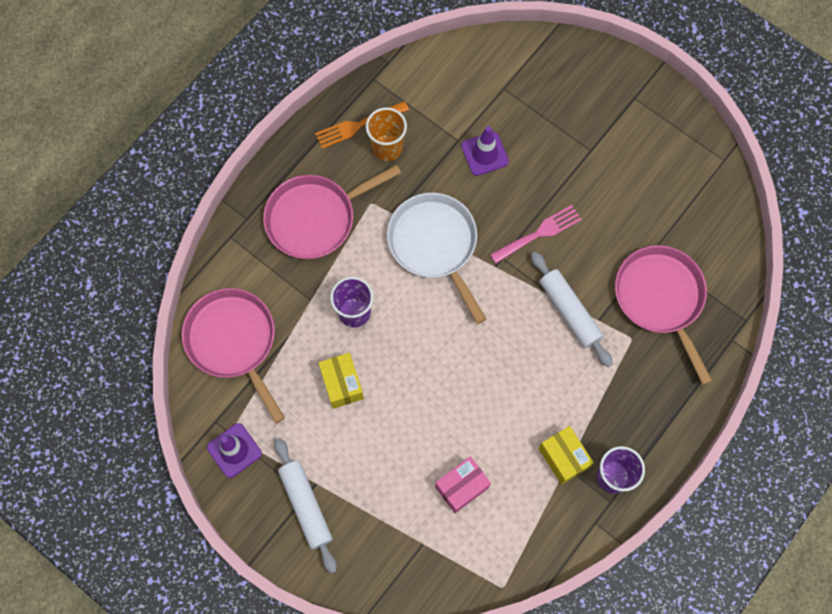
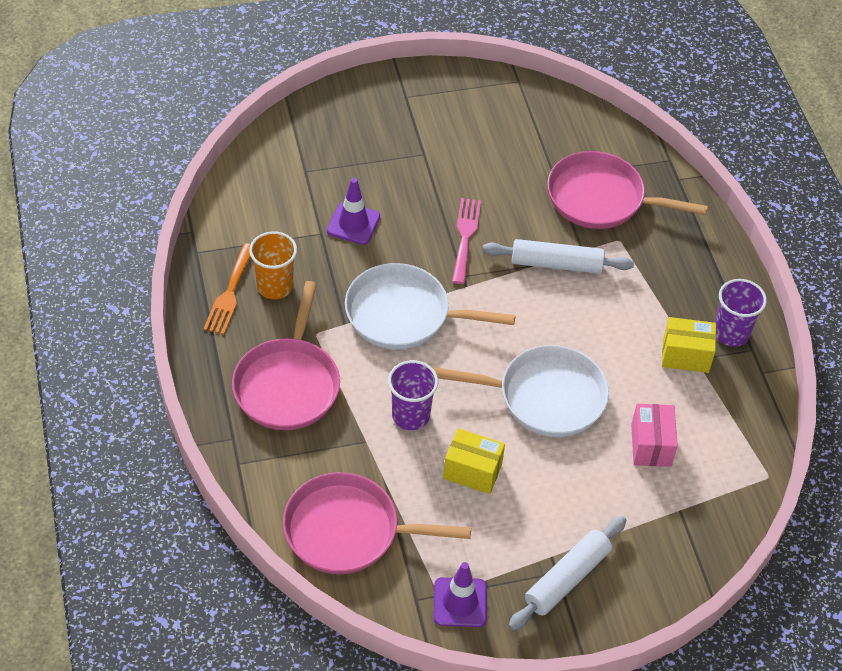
camera: 55 degrees left, 20 degrees down
(306, 506) = (567, 578): white rolling pin -> white rolling pin turned 60 degrees counterclockwise
(444, 387) = (545, 397): none -> white pan

